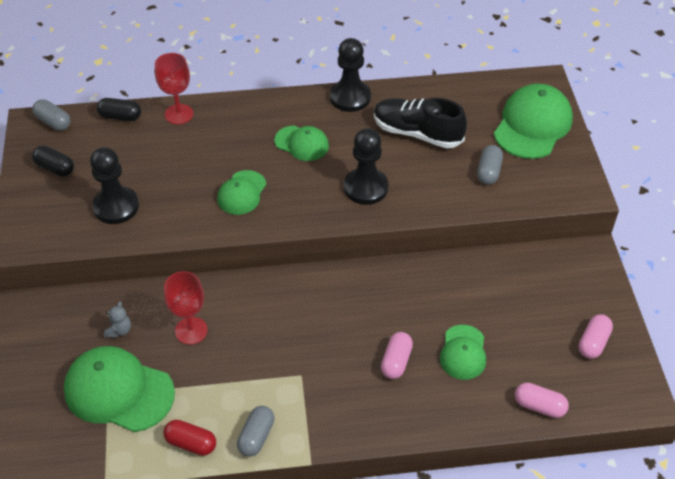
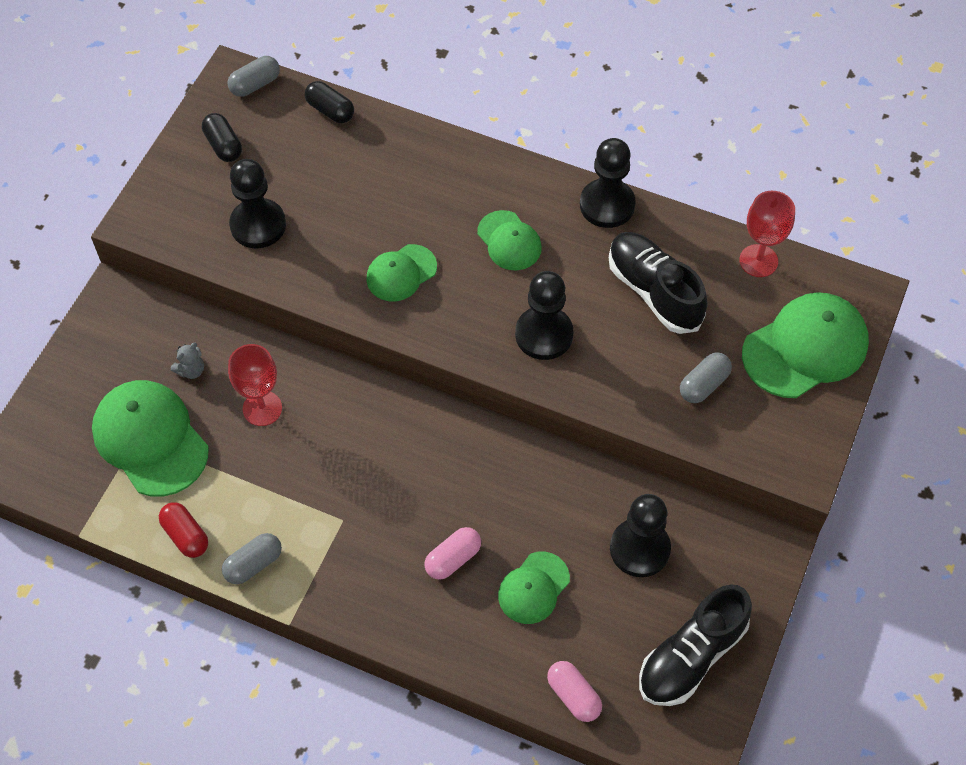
camera: 30 degrees right, 10 degrees up
(53, 122) = (255, 84): grey capsule -> grey capsule turned 75 degrees clockwise
(179, 114) = (396, 136): red goblet -> red goblet (758, 261)
(512, 294) = (639, 549): none -> black pawn
(593, 342) = (691, 656): pink capsule -> black shoe

